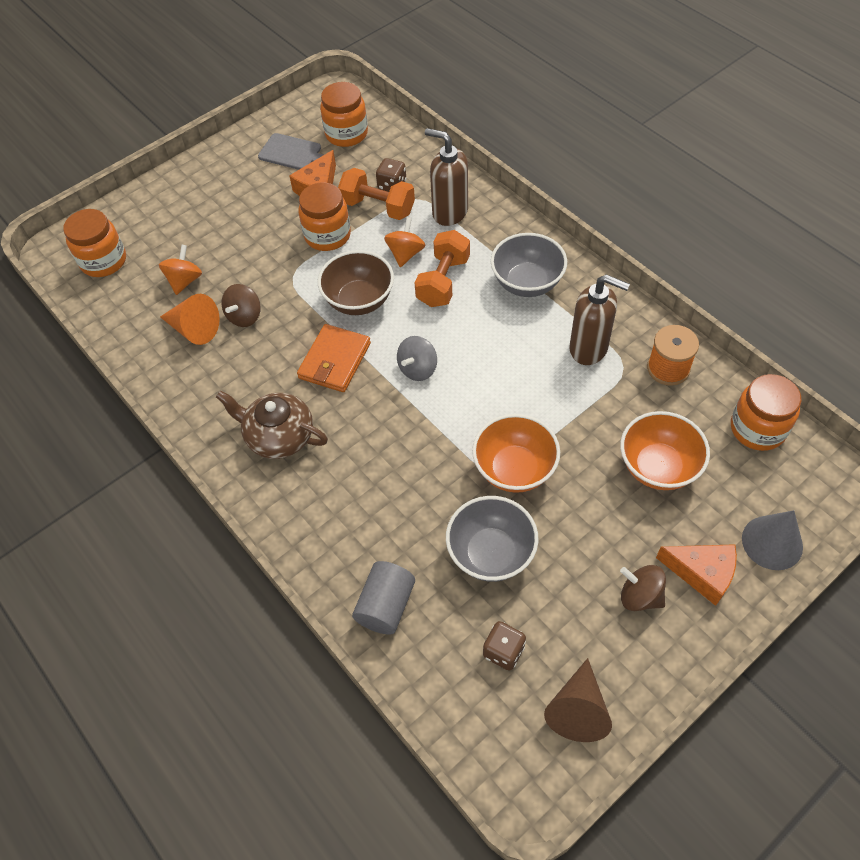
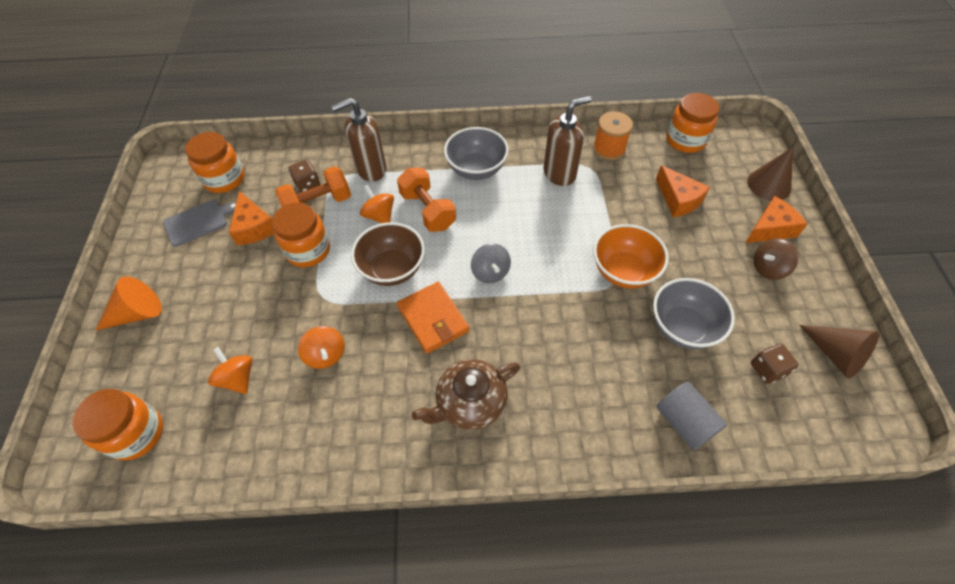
camera: 55 degrees left, 0 degrees up
(194, 329) = (298, 402): orange cone -> orange cone (137, 313)
(245, 316) = (326, 355): brown spinning top -> orange spinning top
(658, 467) = (678, 199): orange bowl -> orange cheese
(772, 542) = (769, 184): grey cone -> brown cone

